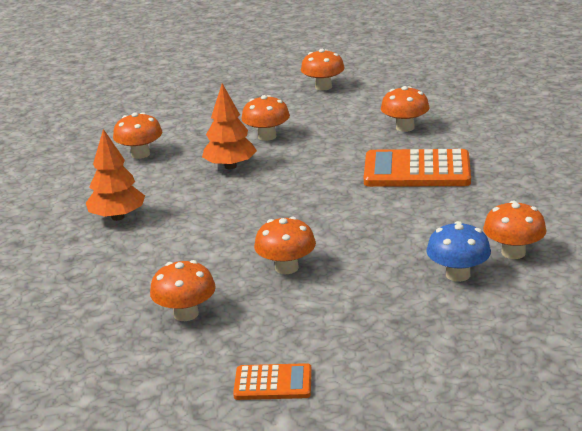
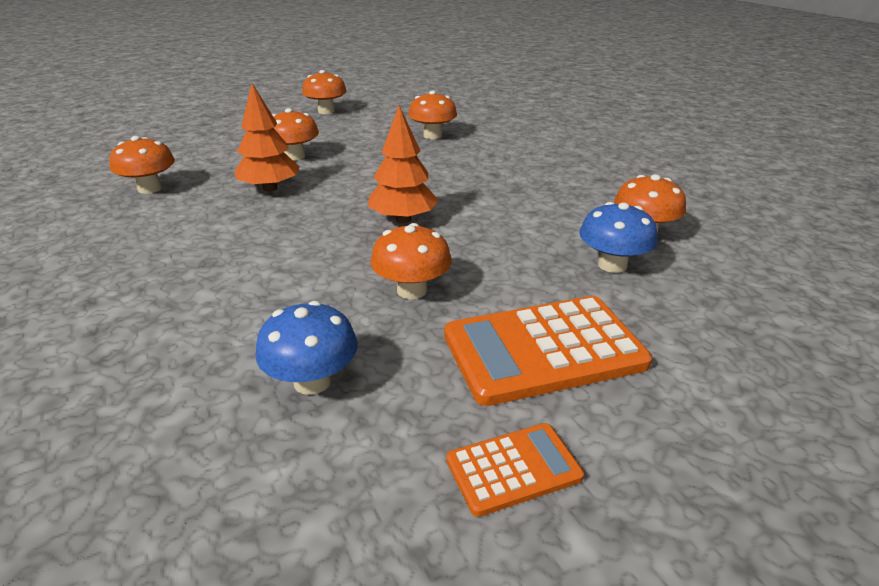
camera: 25 degrees left, 5 degrees up
(117, 217) = (147, 263): orange tree -> orange tree (403, 219)
(186, 314) = (312, 381): orange mushroom -> blue mushroom
(417, 171) = (476, 170): orange calculator -> orange calculator (543, 350)

